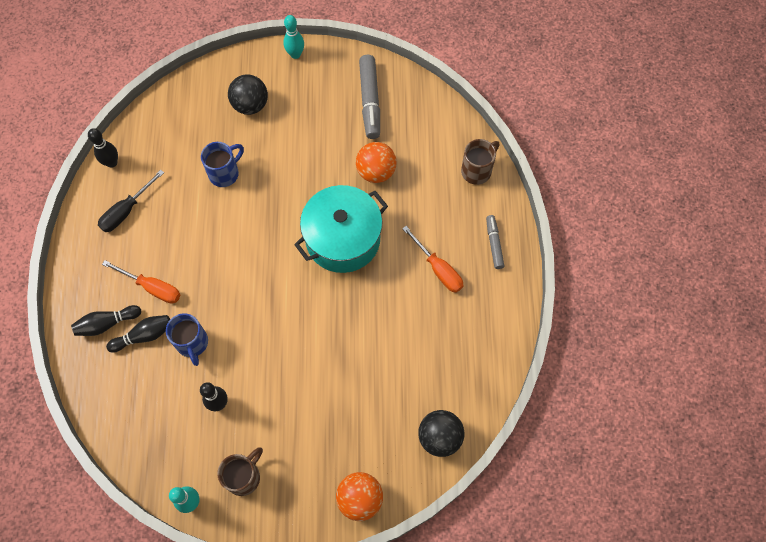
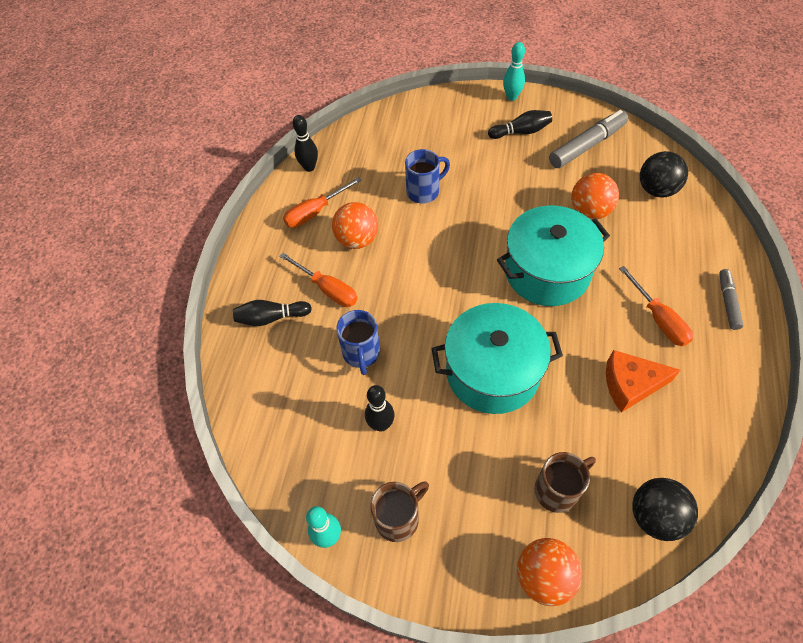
camera: 15 degrees right, 10 degrees down
(127, 210) = (315, 212): black screwdriver -> orange screwdriver
(144, 336) = (309, 336): black bowling pin -> black bowling pin (521, 132)
(171, 233) = (357, 240): none -> orange ball
(250, 105) = (460, 134): black ball -> black ball (656, 190)
(305, 341) = (492, 372): none -> turquoise pot
(370, 101) = (587, 145): grey marker -> grey marker turned 135 degrees counterclockwise
(417, 332) = (630, 384): none -> orange cheese
(477, 170) = (707, 225): brown mug -> brown mug (557, 490)

